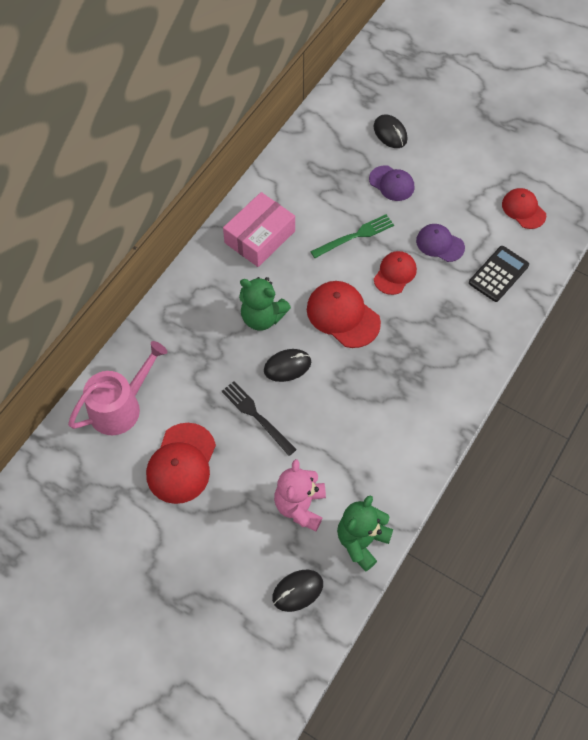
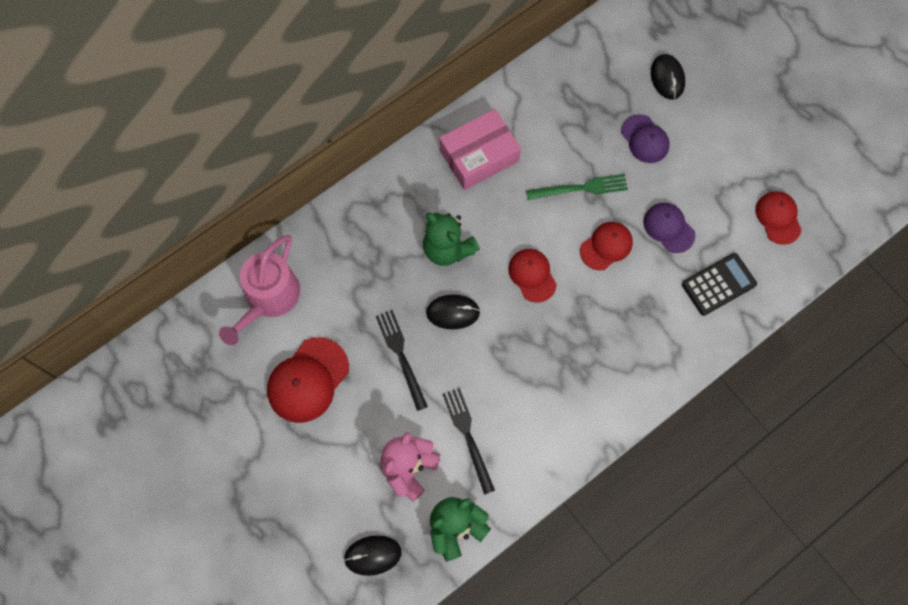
camera: 20 degrees right, 10 degrees up
(120, 407) = (269, 298): pink watering can -> pink watering can turned 135 degrees clockwise
(341, 462) = (468, 436): none -> black fork
(343, 315) = (532, 275): red cap -> red cap, size x0.65

